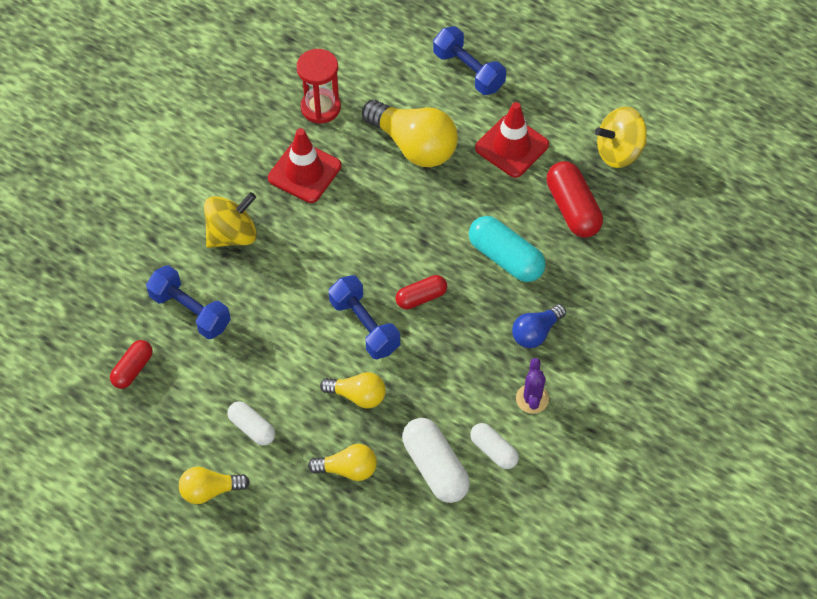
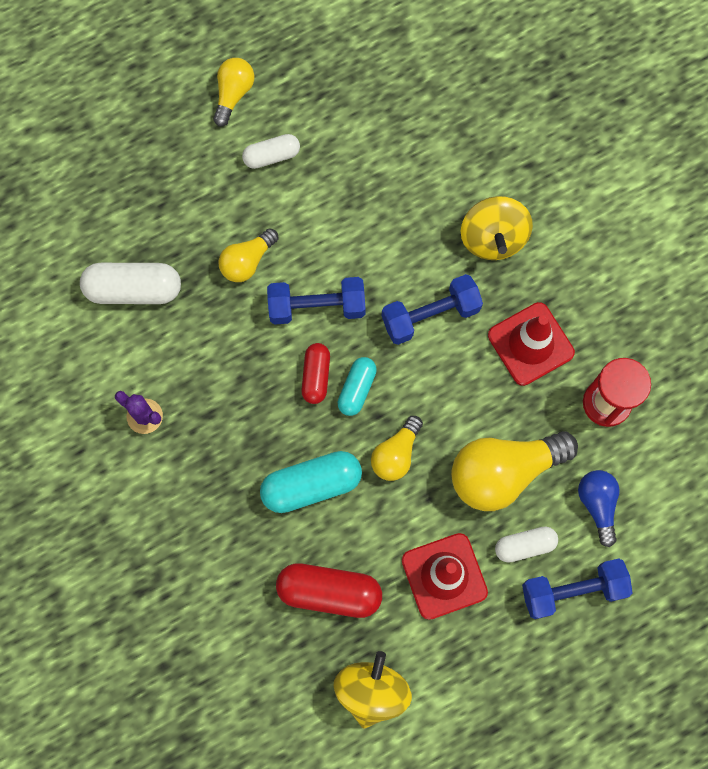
camera: 120 degrees right, 15 degrees up
(133, 369) = (393, 86): red capsule -> none
(190, 311) = (427, 161): blue dumbbell -> blue dumbbell (430, 315)
(347, 469) = (180, 215): yellow light bulb -> yellow light bulb (396, 454)
(413, 265) = (357, 389): none -> turquoise capsule
(493, 450) = (116, 350): white capsule -> white capsule (524, 546)
(536, 332) = (211, 463): blue light bulb -> blue light bulb (597, 505)

